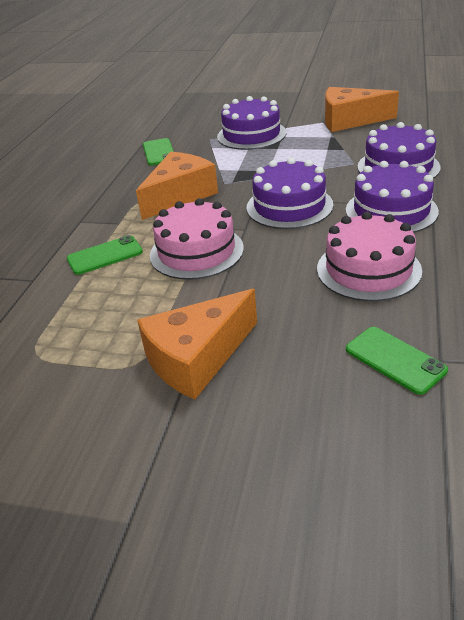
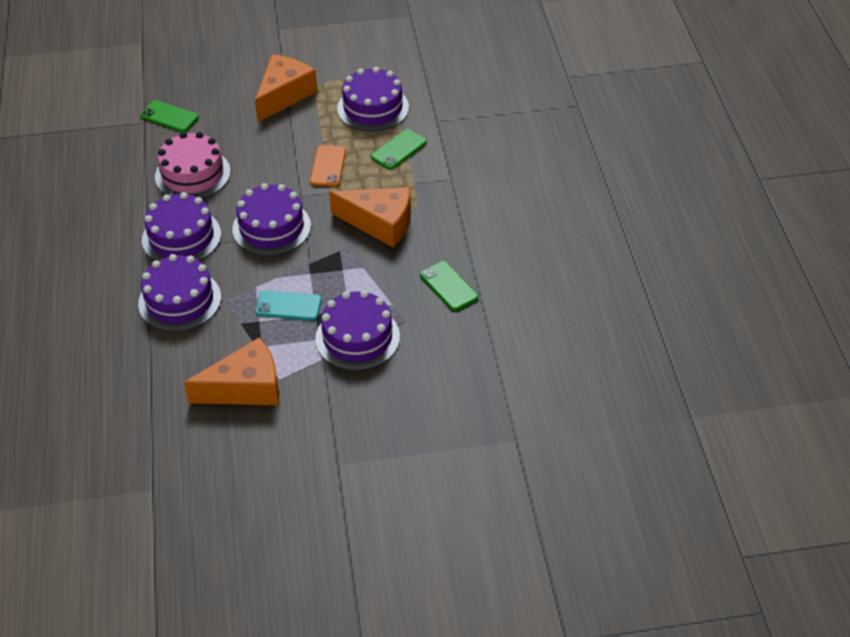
camera: 155 degrees right, 10 degrees up
(90, 311) = (373, 108): none -> purple cake
(180, 196) = (380, 223): orange cheese -> orange cheese turned 90 degrees counterclockwise
(196, 251) = (328, 166): pink cake -> orange phone
(298, 155) = (288, 306): none -> turquoise phone

